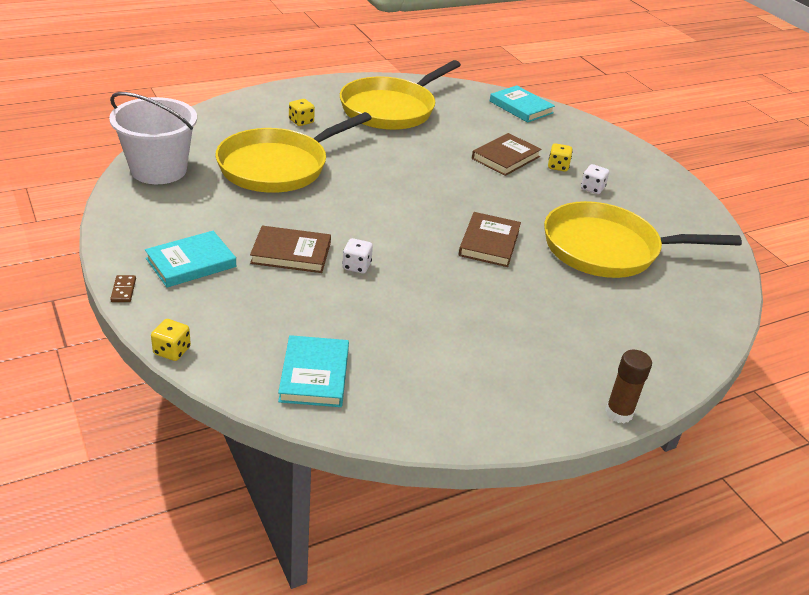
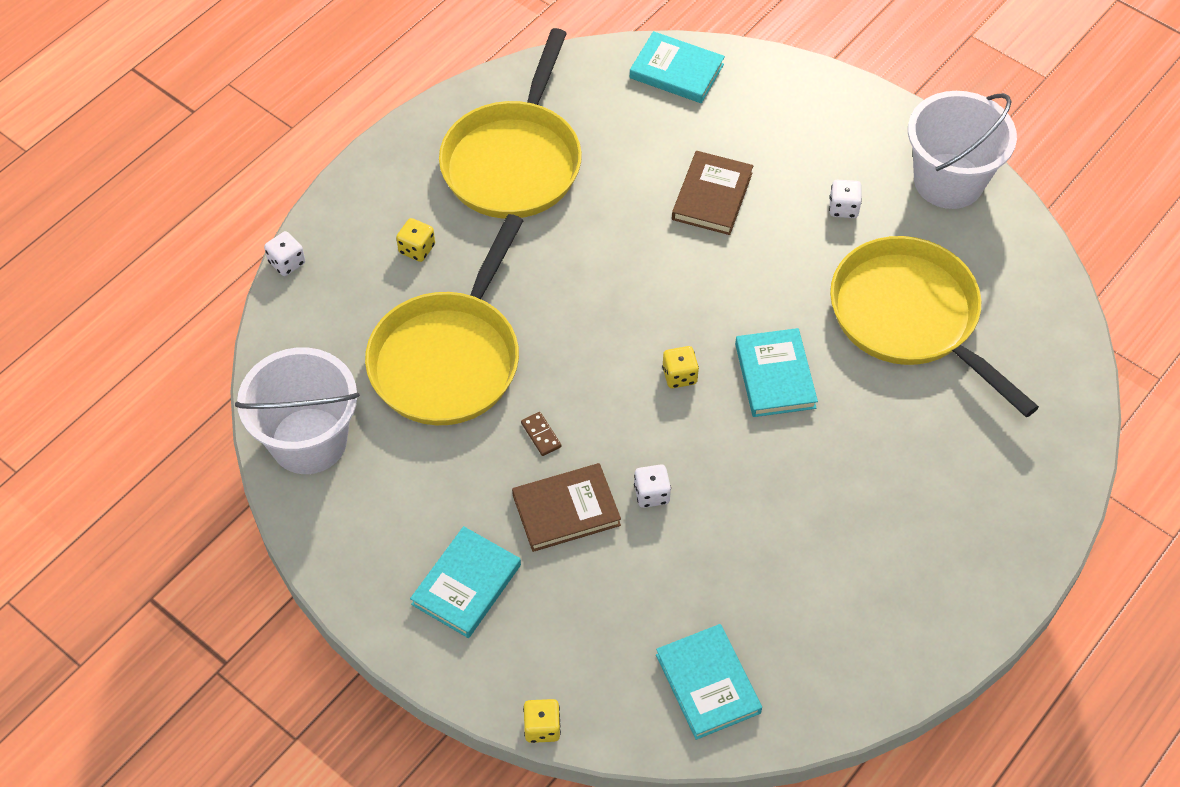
camera: 20 degrees left, 20 degrees up
(123, 290) = (425, 667): brown domino -> brown domino (541, 435)
(220, 103) = (287, 262): none -> white dice
(489, 243) = (775, 376): brown book -> turquoise book
(558, 166) = (783, 183): yellow dice -> yellow dice (679, 375)
(608, 249) = (910, 318): yellow pan -> yellow pan turned 75 degrees clockwise
(619, 413) = (1029, 578): brown glue stick -> none
(676, 200) = (948, 181): none -> white bucket

